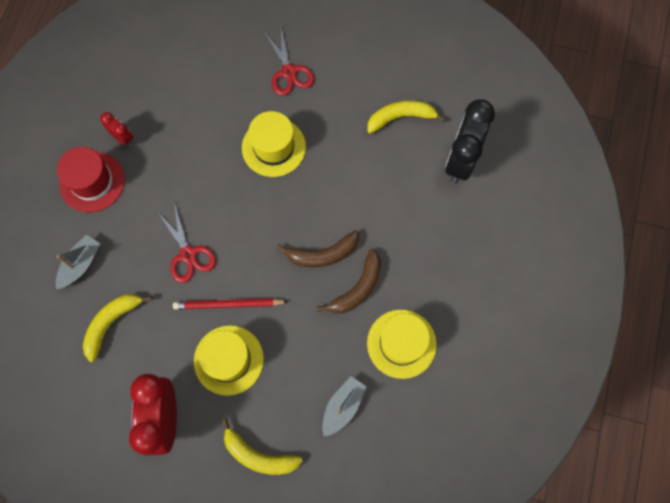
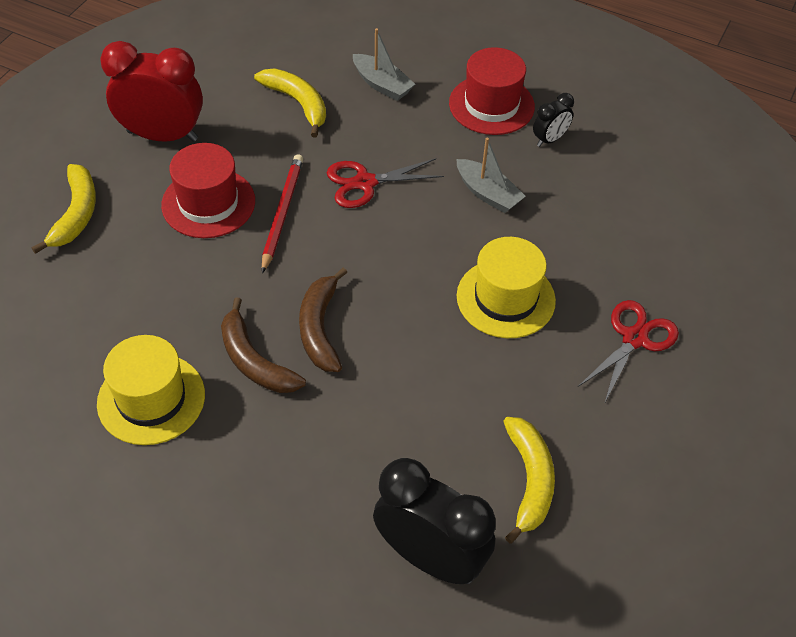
camera: 100 degrees right, 20 degrees down
(123, 138) = (550, 139): red clock -> black clock
(228, 360) = (208, 203): yellow hat -> red hat
(258, 455) = (76, 214): yellow banana -> yellow banana turned 150 degrees clockwise
(289, 72) = (634, 339): red scissors -> red scissors turned 135 degrees clockwise
(342, 407) = (94, 311): grey boat -> grey boat (487, 194)

